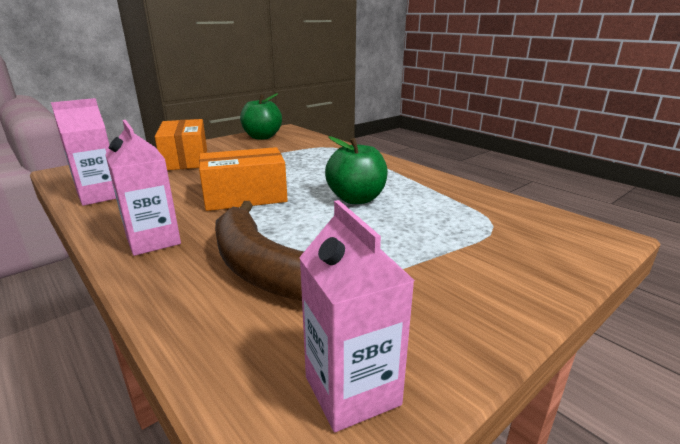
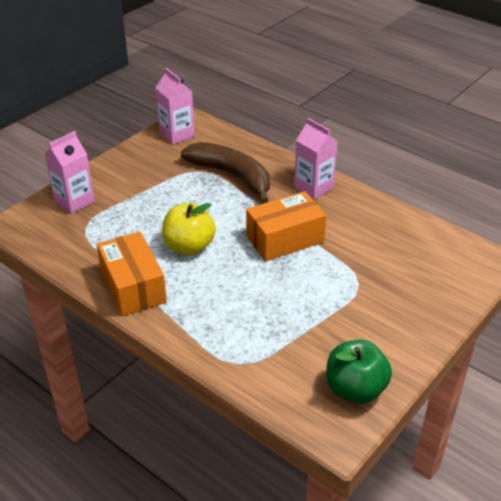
camera: 170 degrees right, 15 degrees up
(99, 196) = (406, 226): pink carton -> pink carton (74, 202)
(185, 159) = (399, 301): orange box -> orange box (133, 286)
(356, 199) = (189, 247): green apple -> yellow apple

